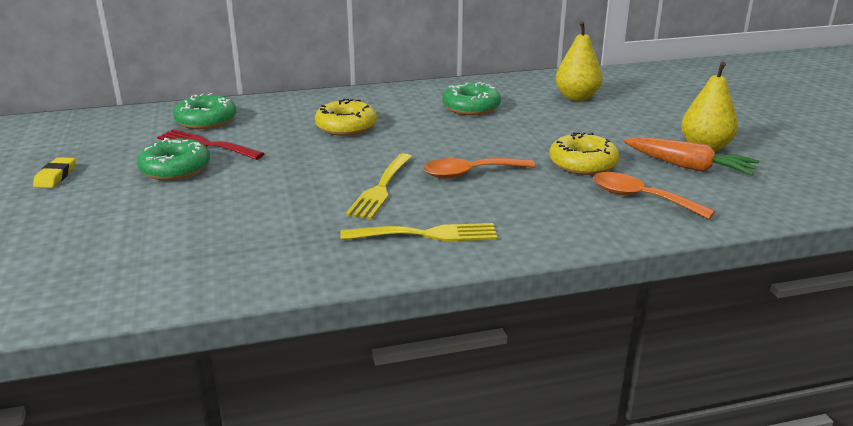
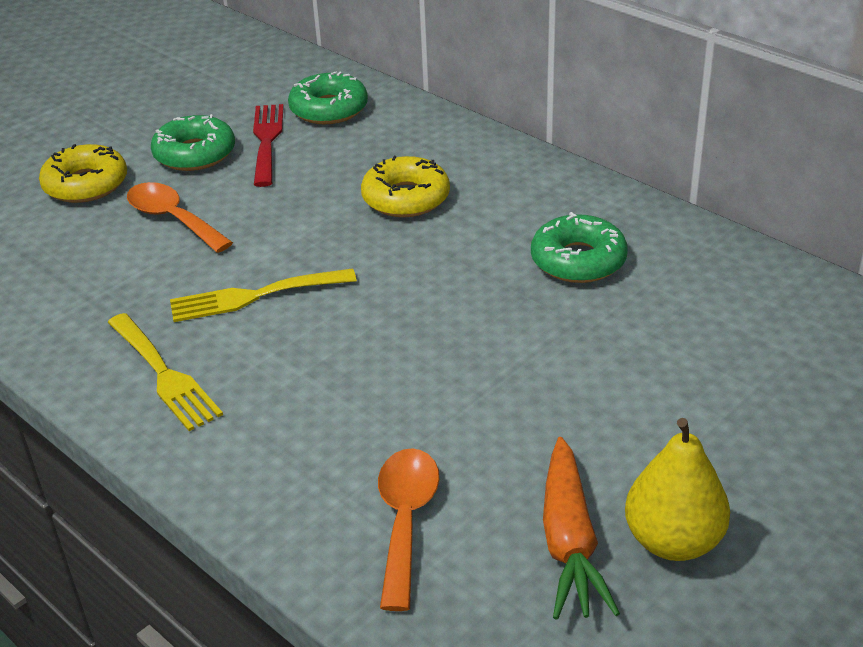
camera: 60 degrees right, 10 degrees up
(55, 176) = (127, 106): yellow eraser -> none
(470, 173) = (354, 343): orange spoon -> orange spoon (173, 219)
(576, 97) = (739, 339): yellow pear -> none
(583, 164) = (476, 429): yellow donut -> yellow donut (86, 185)

